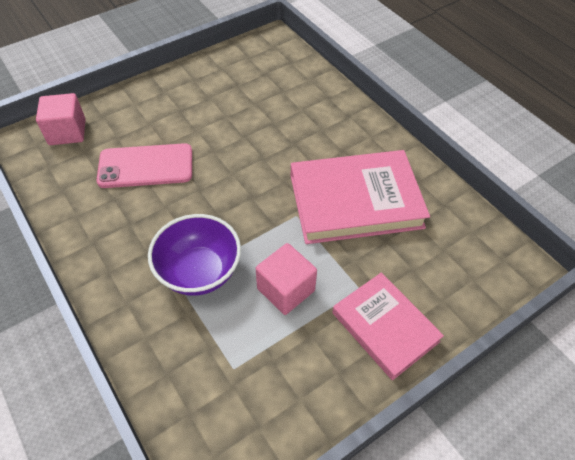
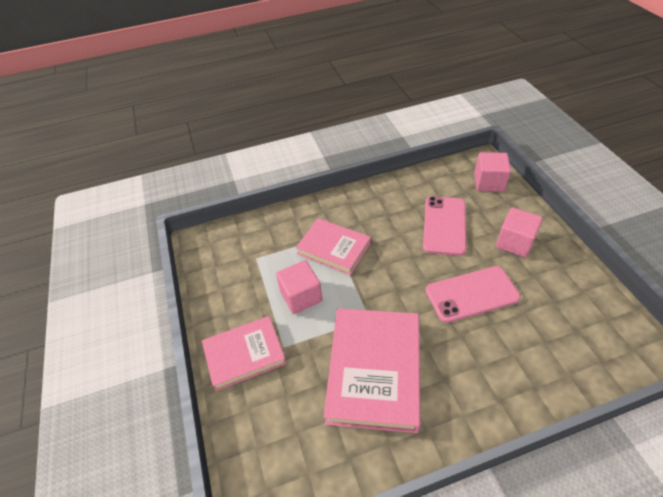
camera: 110 degrees right, 5 degrees down
(167, 110) = (515, 242): none -> pink cube
(199, 272) = (333, 248): purple bowl -> pink book
(243, 138) = (472, 294): none -> pink phone

